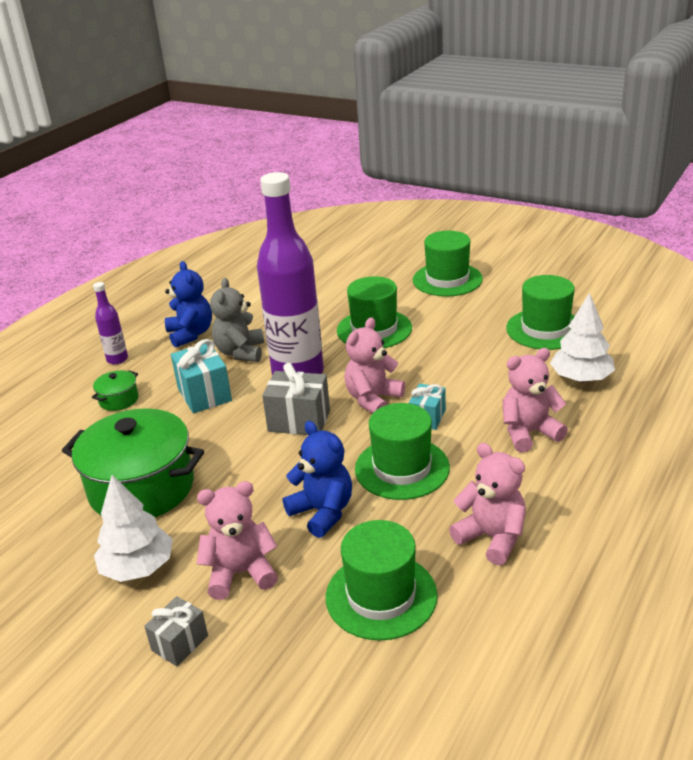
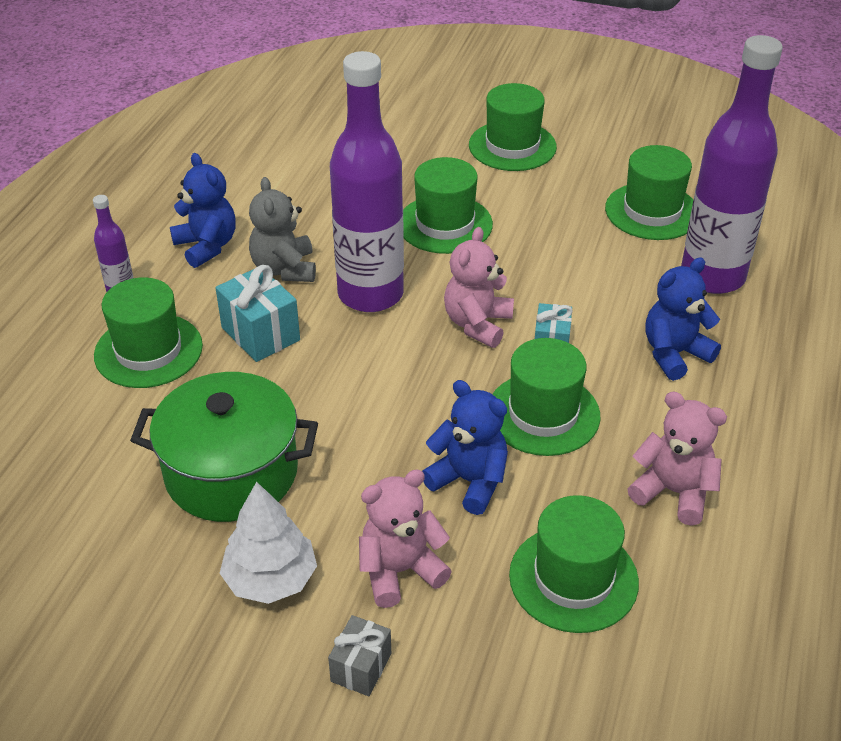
camera: 15 degrees left, 10 degrees up
(119, 400) = (148, 350): green pot -> green hat
(299, 421) = (396, 361): grey gift -> none
(529, 433) = (674, 354): pink teddy bear -> blue teddy bear
(581, 378) = (712, 276): white tree -> purple bottle

